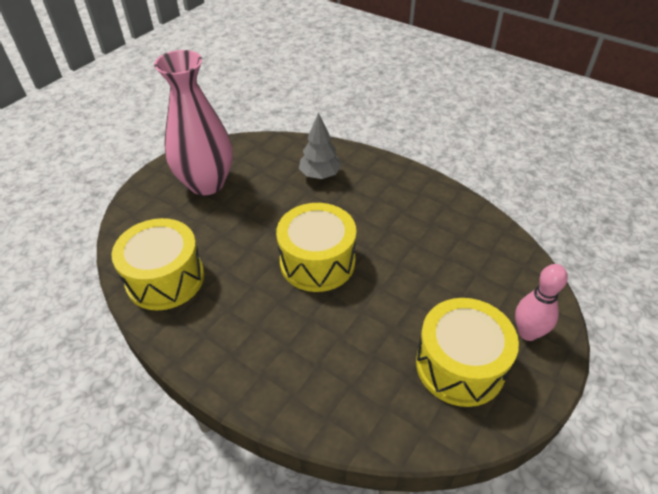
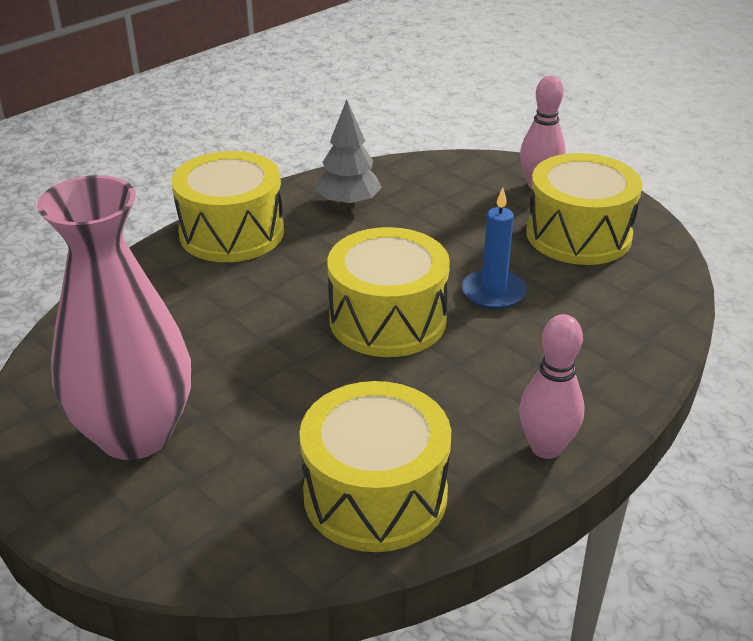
camera: 80 degrees left, 10 degrees down
(204, 355) = (546, 447): none -> pink bowling pin
(320, 175) = (190, 295): grey tree -> grey tree (348, 203)
(362, 314) = (493, 292): none -> blue candle
(388, 177) = (232, 232): none -> yellow drum

